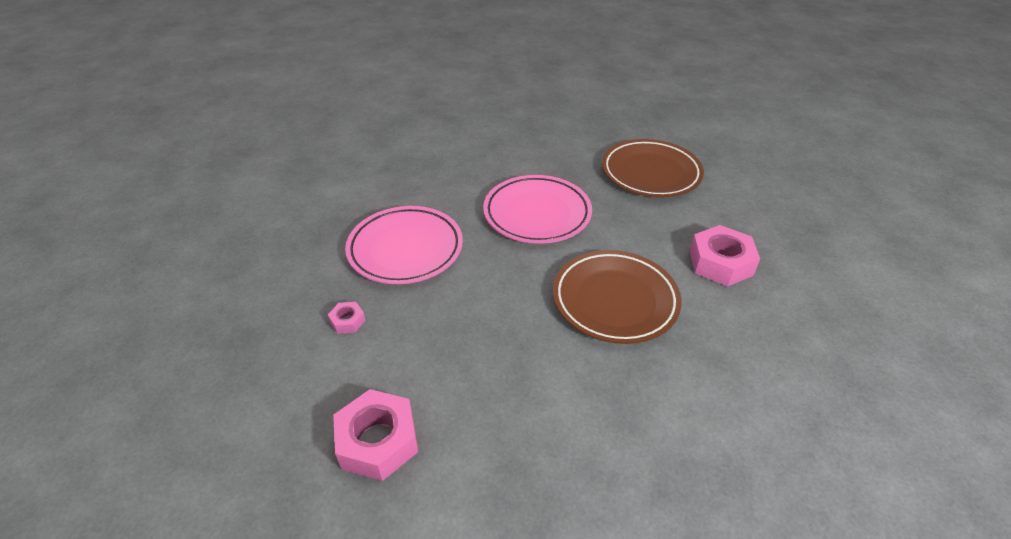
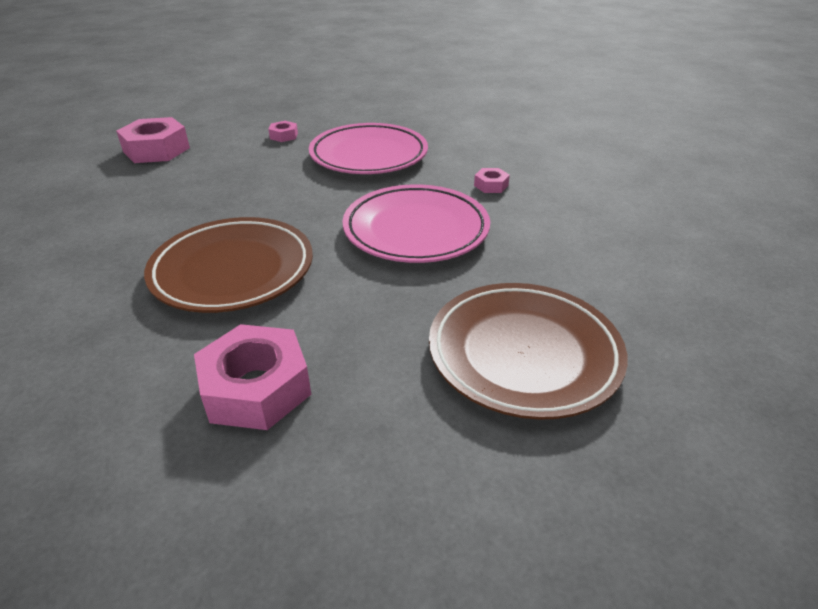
camera: 95 degrees right, 5 degrees down
(464, 180) = (491, 185): none -> pink nut

